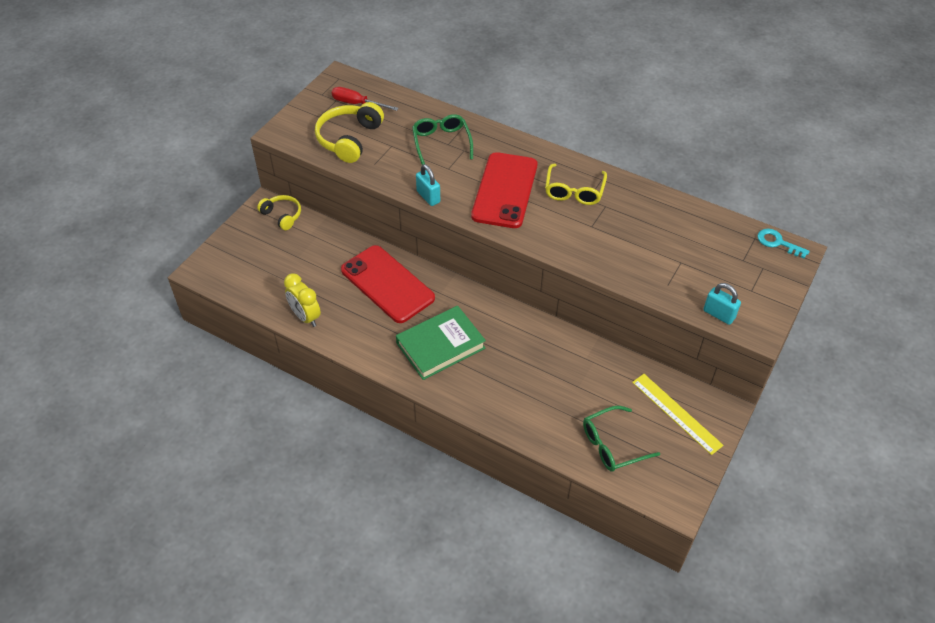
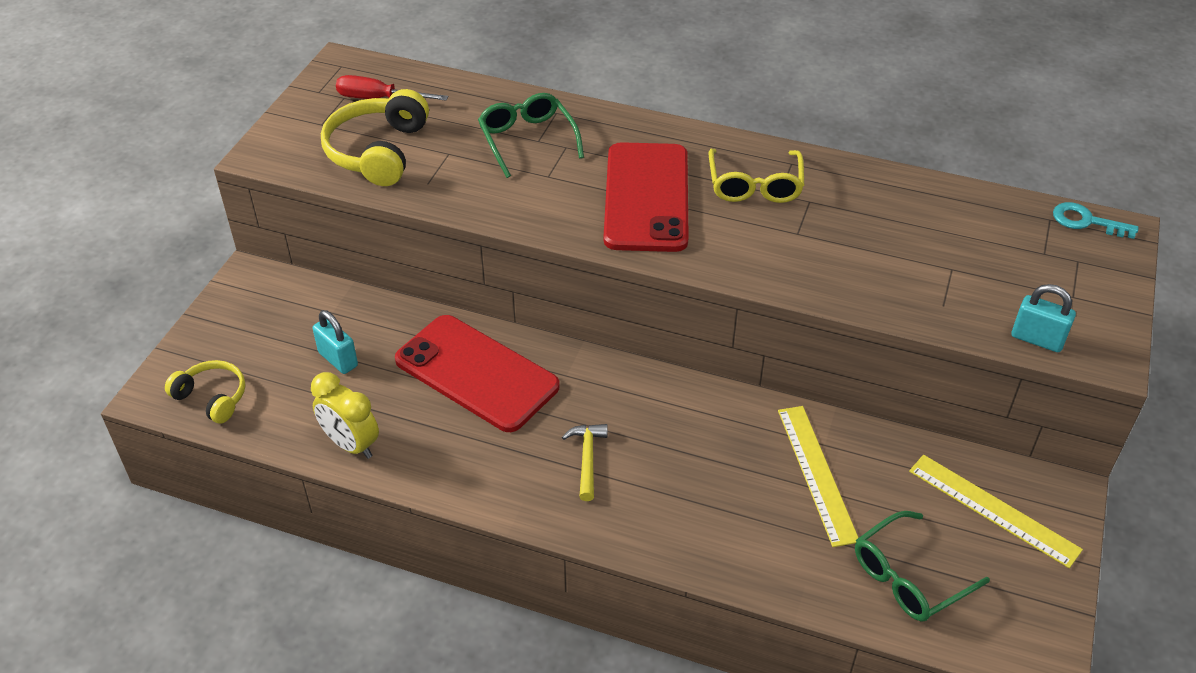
camera: 10 degrees left, 5 degrees down
(282, 215) = (280, 290): yellow headphones -> yellow headphones (212, 397)
(428, 197) = (527, 221): turquoise padlock -> turquoise padlock (338, 359)
(440, 346) = (587, 459): green book -> yellow hammer
(575, 375) = (817, 473): none -> yellow ruler

